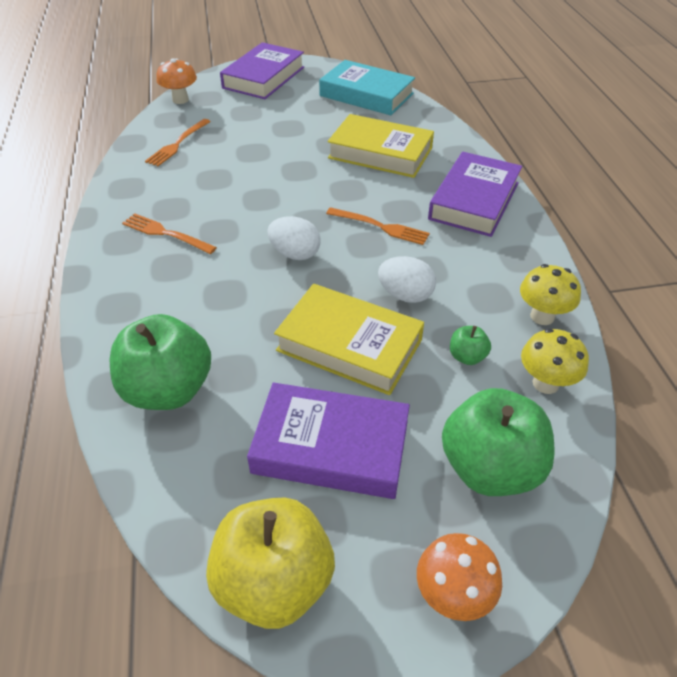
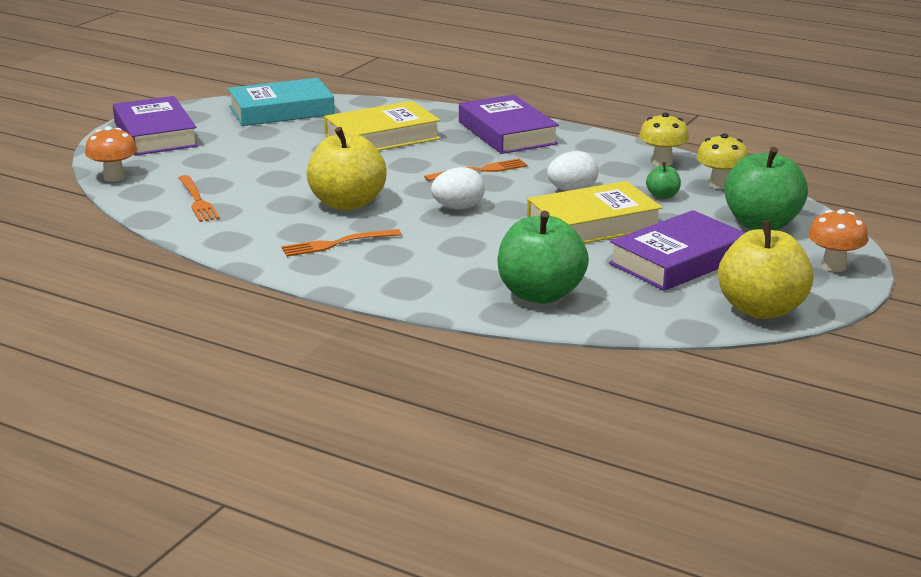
camera: 50 degrees left, 20 degrees down
(242, 201) = (347, 203): none -> yellow apple

